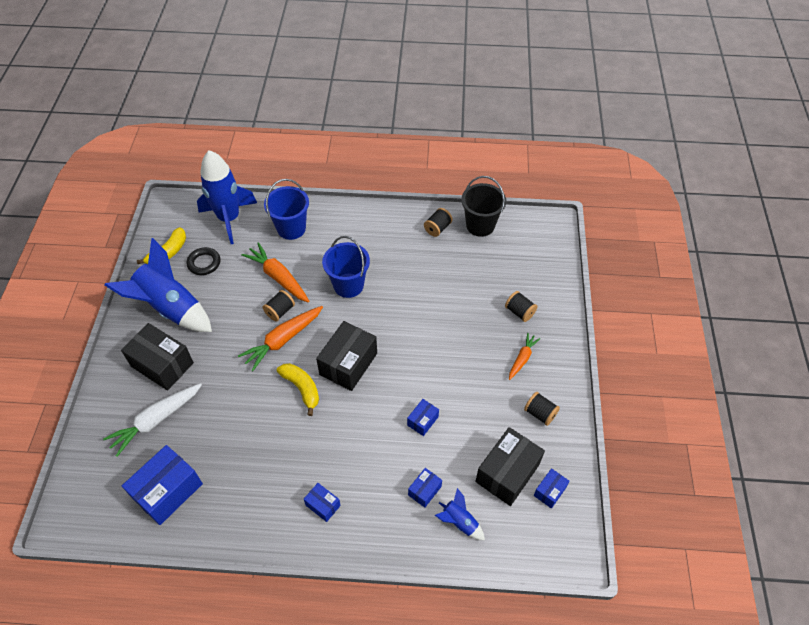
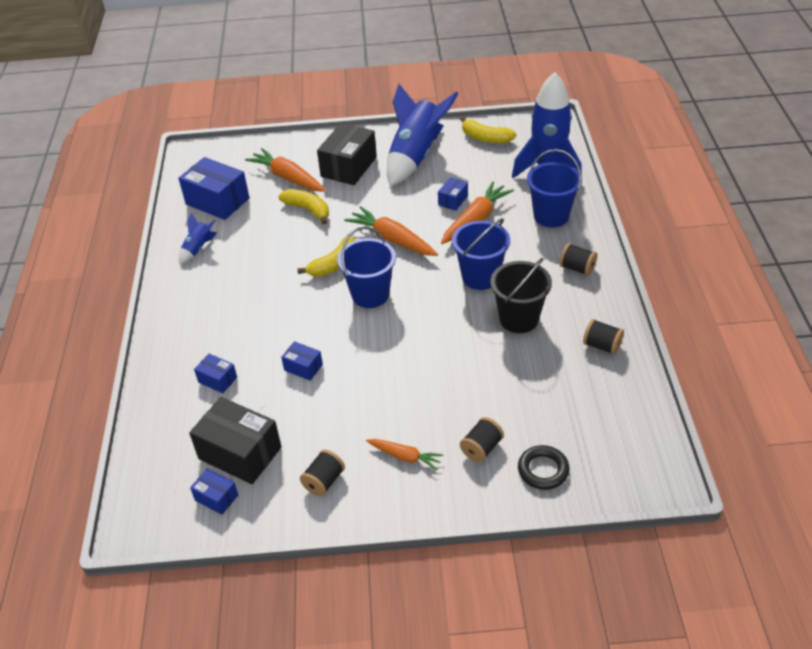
camera: 85 degrees right, 10 degrees down
(156, 421) = (287, 177): white carrot -> orange carrot
(204, 263) = (479, 164): black ring -> black ring (543, 470)
(215, 405) = (308, 210): none -> yellow banana
(280, 311) = (430, 230): black spool -> black spool (577, 268)
(323, 505) = (202, 303): blue box -> blue box (453, 200)
(348, 364) = (370, 294): black box -> blue bucket
(459, 522) = (181, 414): blue rocket -> blue rocket (198, 248)
(480, 225) = (625, 391): black bucket -> black bucket (519, 319)

